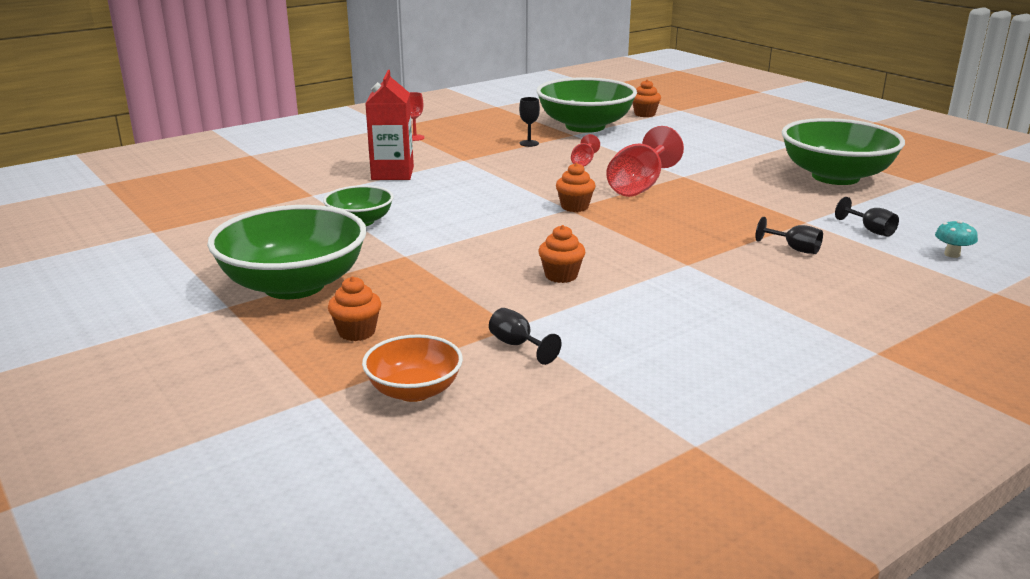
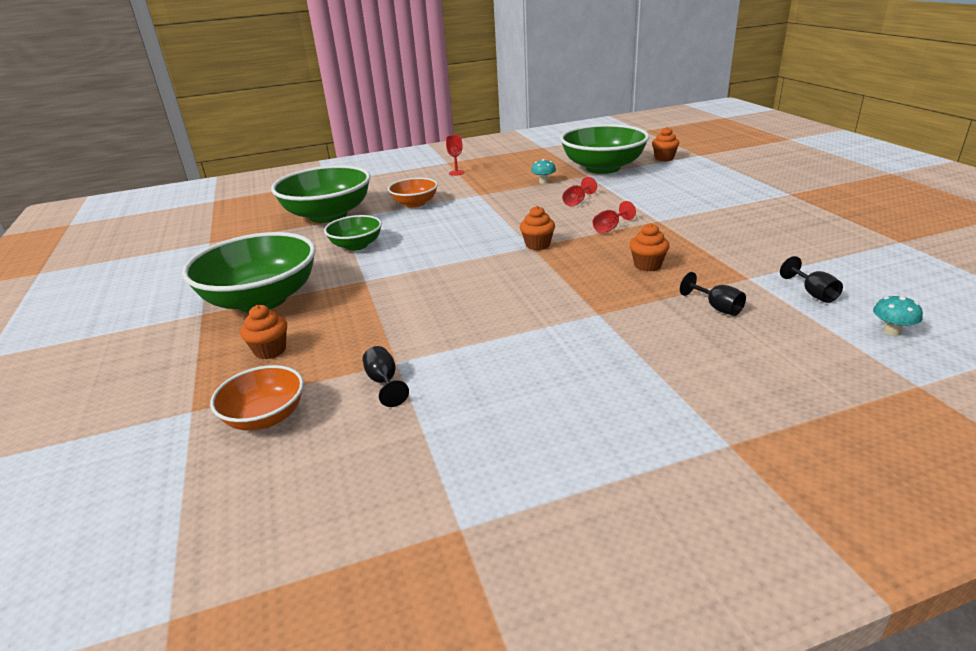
camera: 20 degrees right, 5 degrees up
(392, 173) = (415, 203): red carton -> orange bowl
(529, 143) = (543, 182): black goblet -> turquoise mushroom
(561, 276) = (475, 313): orange cupcake -> orange cupcake (647, 265)
(639, 186) = (610, 228): red goblet -> red goblet, size x0.49
(835, 177) = (811, 230): green bowl -> green bowl (328, 215)

